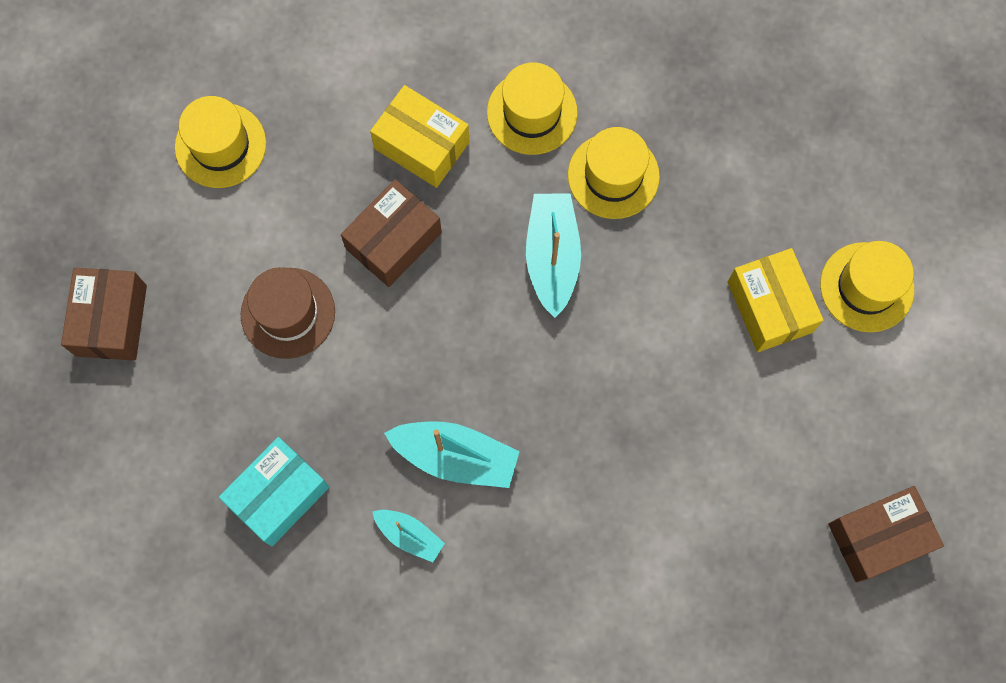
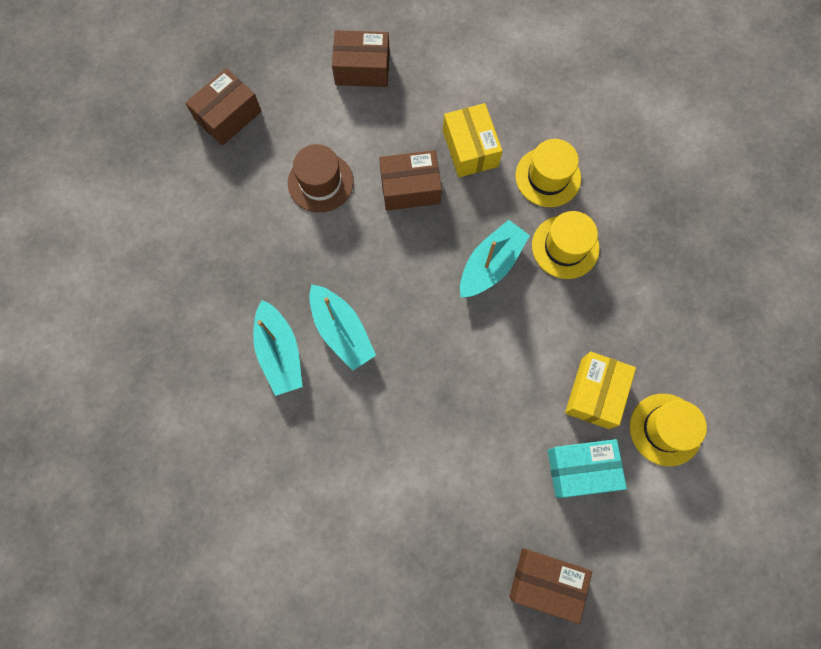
camera: 40 degrees right, 0 degrees up
(220, 145) = (362, 68): yellow hat -> brown box
(279, 495) = (231, 274): turquoise box -> turquoise box (581, 469)
(409, 535) = (280, 353): turquoise boat -> turquoise boat, size x1.73

